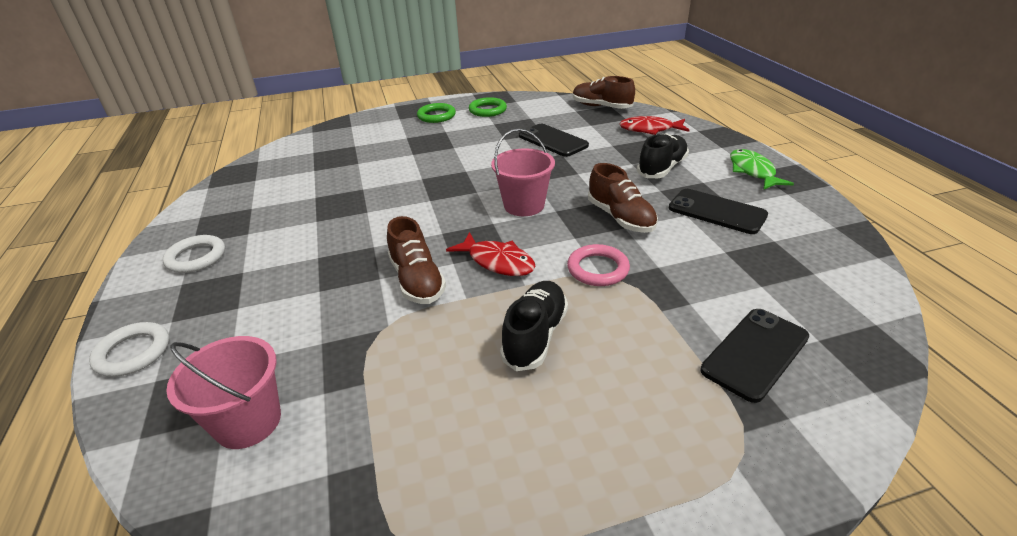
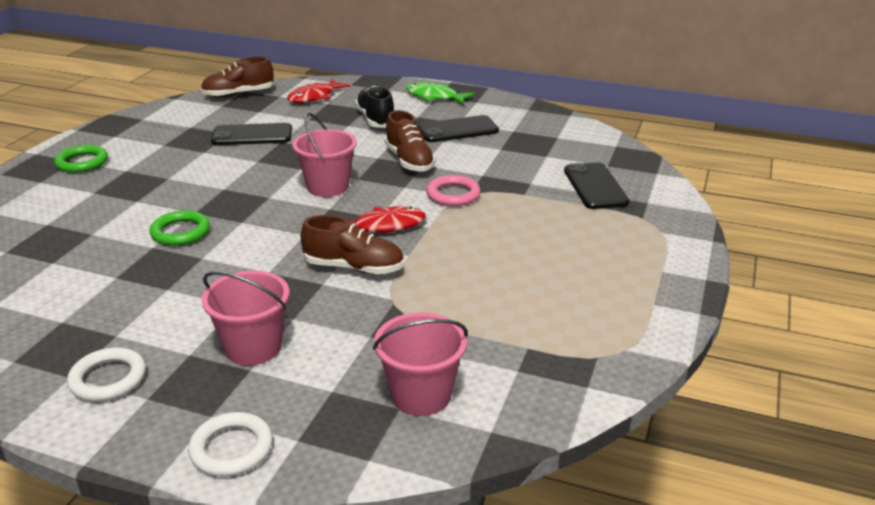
camera: 55 degrees left, 5 degrees down
(267, 293) = (253, 347): none -> pink bucket
(487, 110) = (130, 136): green ring -> green ring (180, 232)
(535, 336) = (488, 245): black shoe -> none
(620, 218) = (409, 161): brown shoe -> brown shoe turned 60 degrees clockwise

